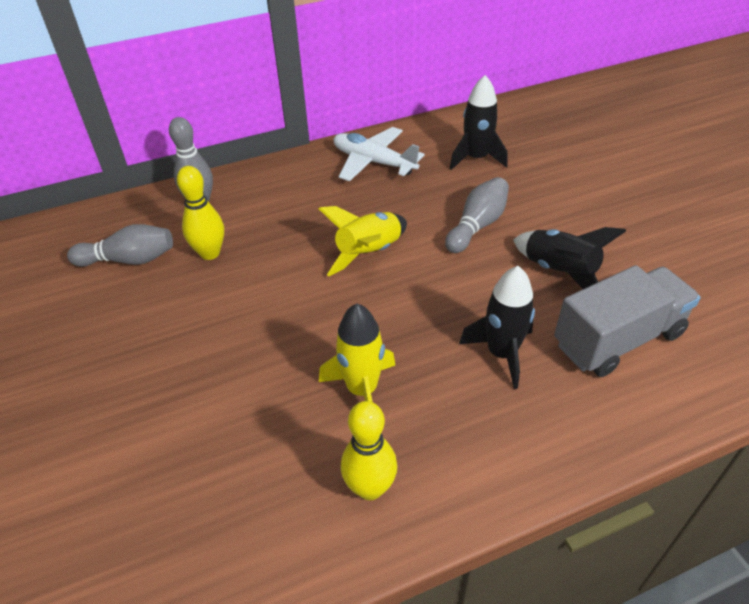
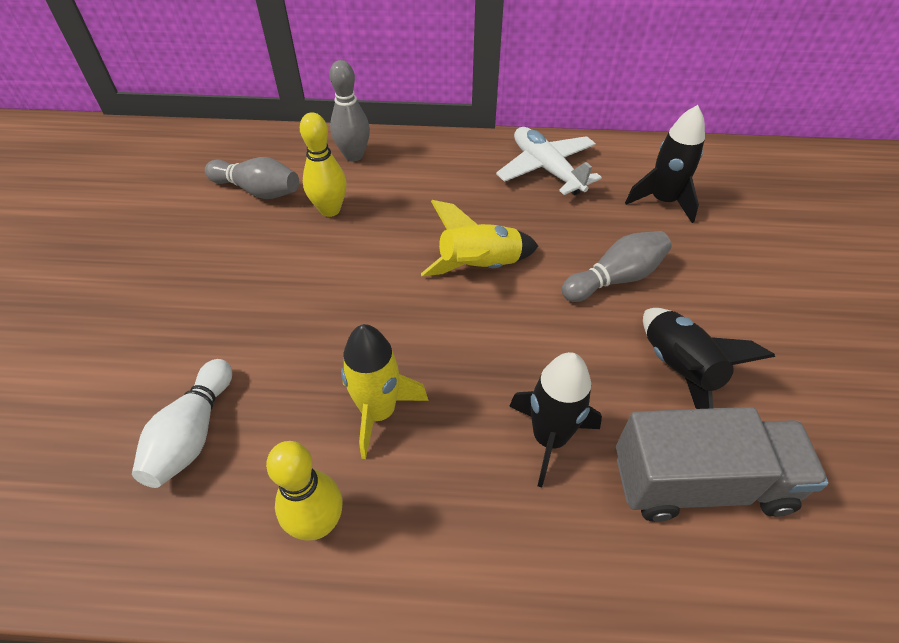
camera: 25 degrees right, 5 degrees up
(215, 473) = (193, 434): none -> white bowling pin

